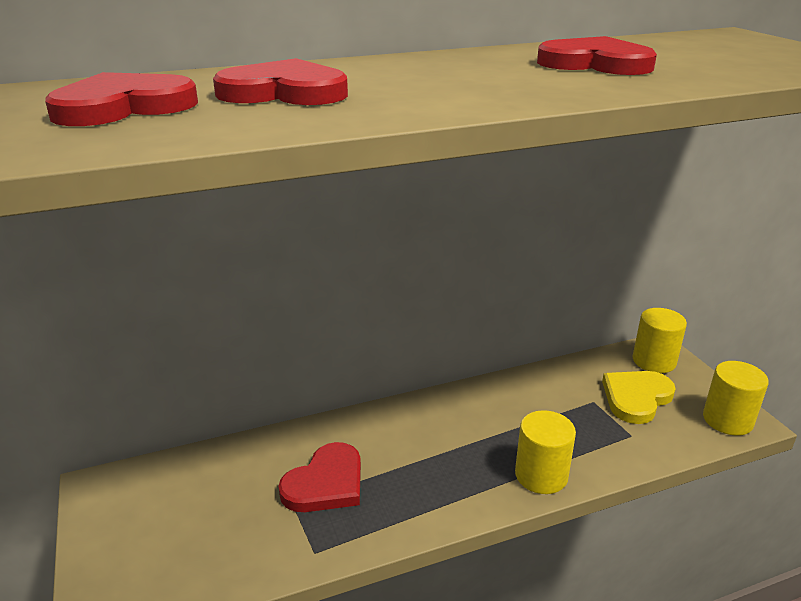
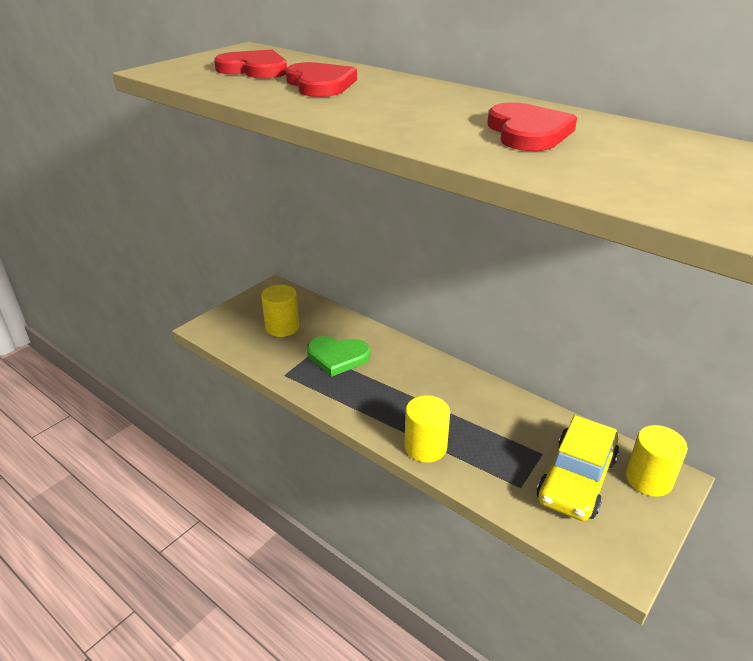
camera: 60 degrees right, 5 degrees up
(326, 483) = (337, 357): red heart -> green heart
(636, 398) = (576, 479): yellow heart -> yellow car
(727, 420) = (610, 551): yellow cylinder -> yellow cylinder (282, 327)

